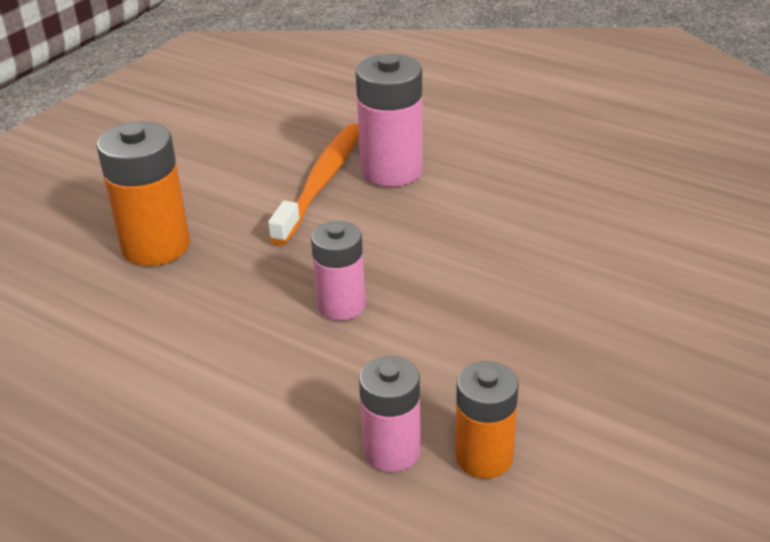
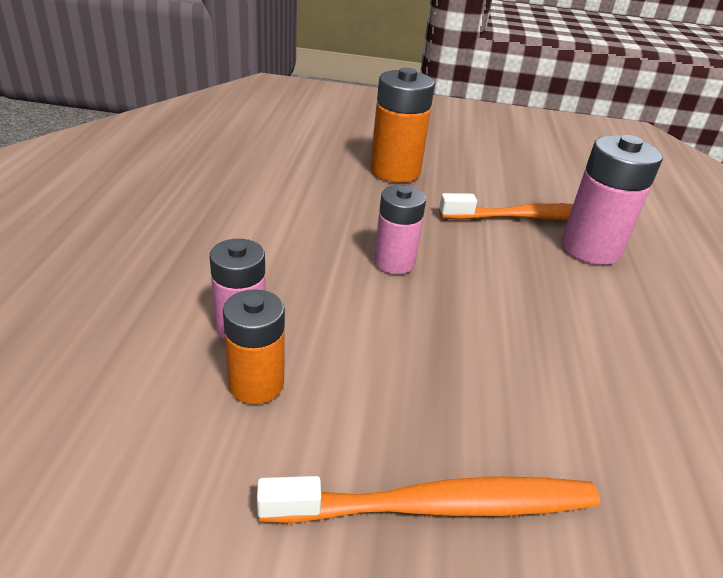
camera: 60 degrees right, 0 degrees up
(659, 378) = (439, 506): none -> orange toothbrush

